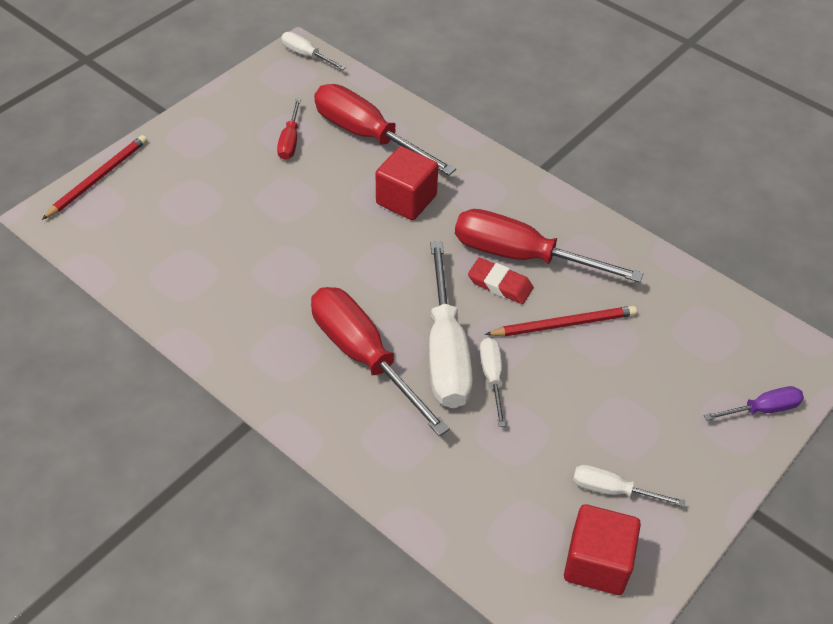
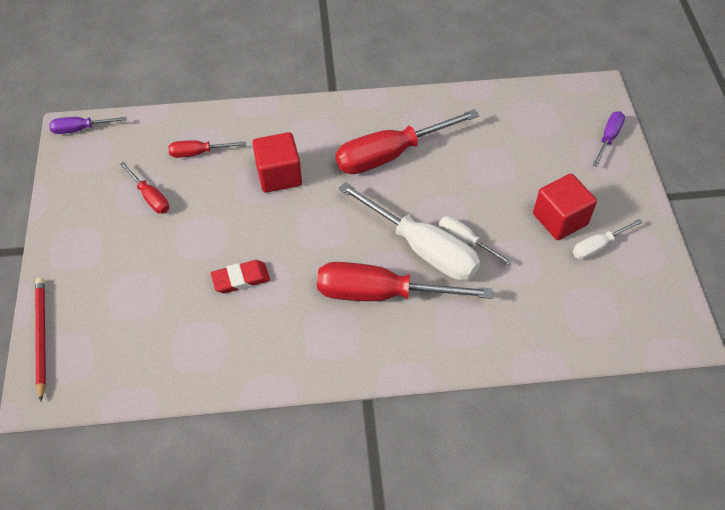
camera: 45 degrees left, 5 degrees up
(306, 55) = (80, 129): white screwdriver -> purple screwdriver
(367, 135) = (198, 153): red screwdriver -> red screwdriver, size x0.50
(500, 284) = (400, 182): red eraser -> red eraser (241, 279)
(564, 324) = (462, 176): red pencil -> none
(597, 563) = (638, 292): red cube -> red cube (560, 219)

